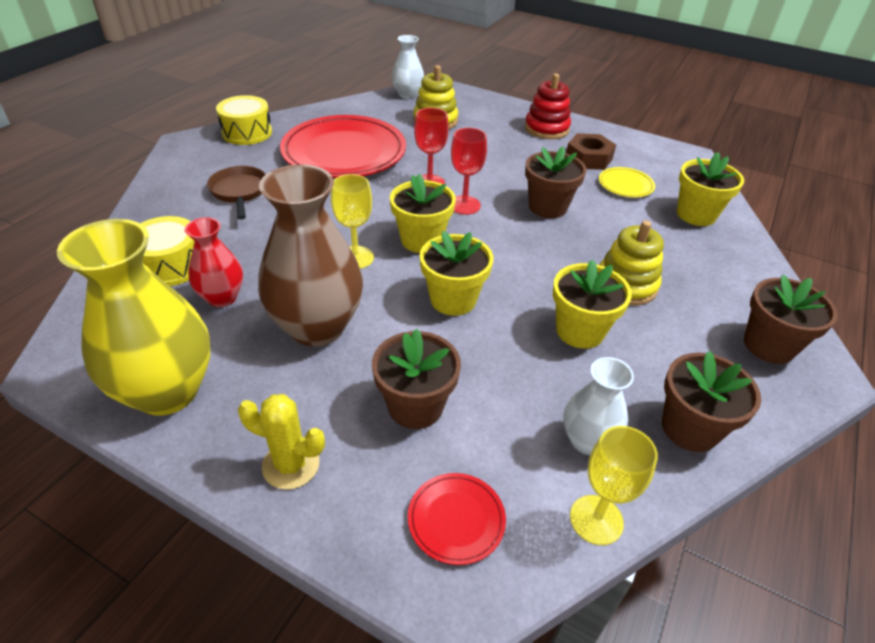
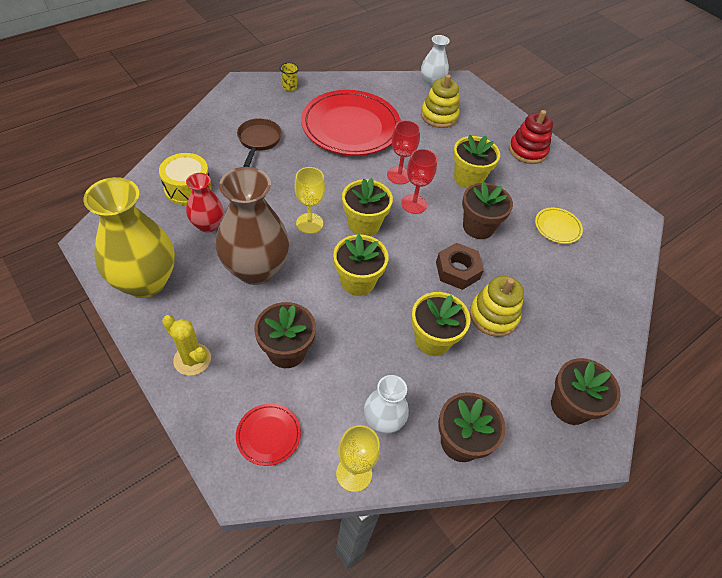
camera: 20 degrees right, 10 degrees up
(247, 133) = (289, 87): yellow drum -> yellow cup
(588, 158) = (544, 191): brown nut -> brown nut (457, 270)
(696, 215) = (598, 275): yellow flower pot -> yellow flower pot (468, 178)

